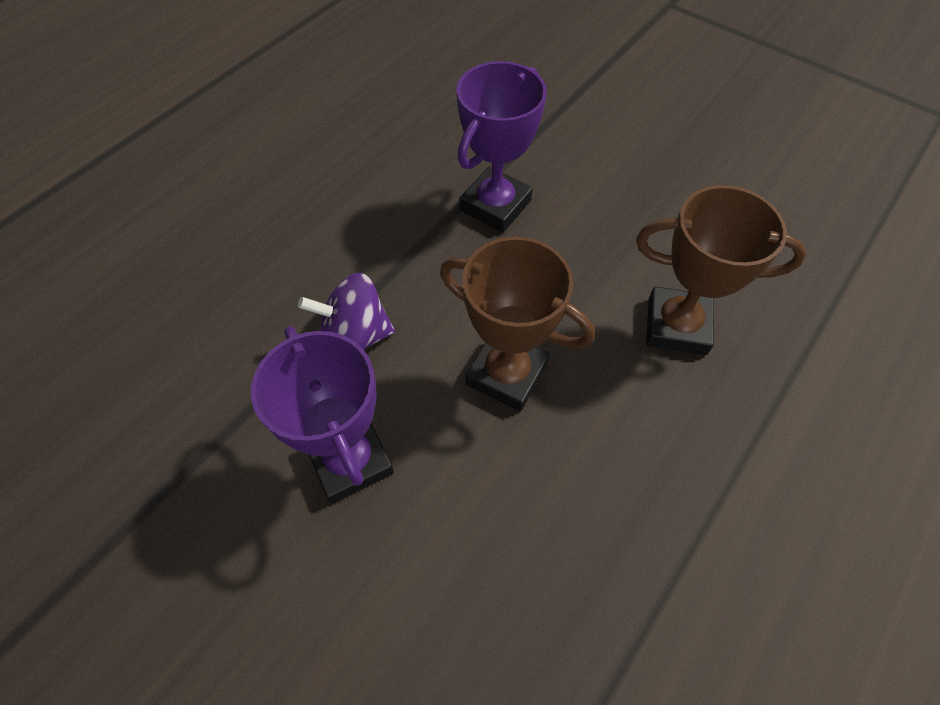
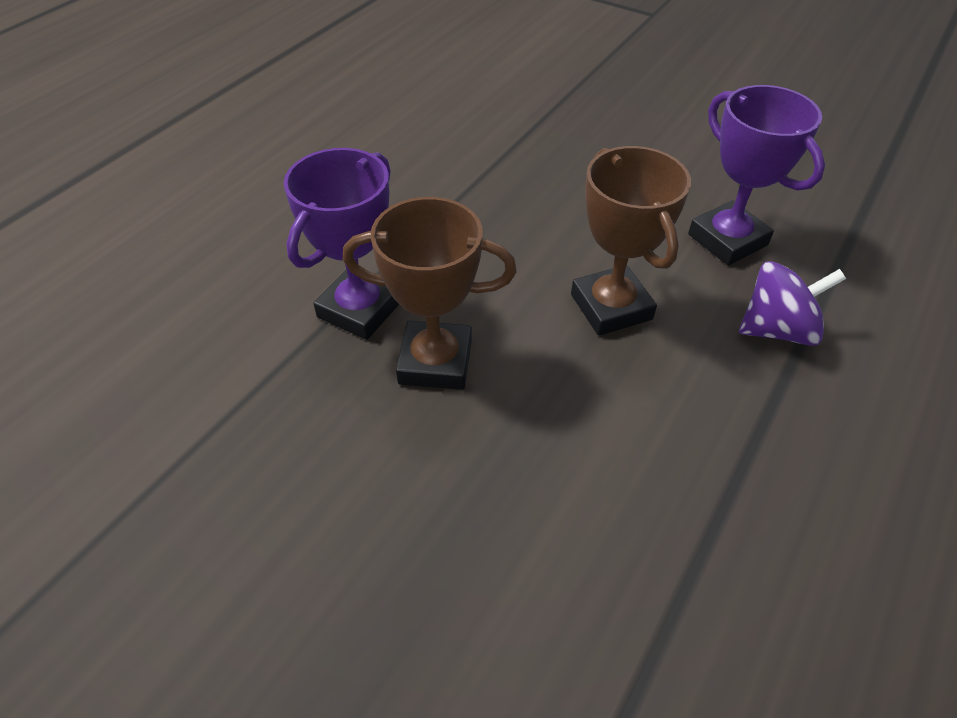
camera: 175 degrees right, 10 degrees down
(495, 205) = (676, 507): purple trophy -> purple trophy (360, 309)
(507, 374) = (611, 307): brown trophy -> brown trophy turned 45 degrees clockwise

